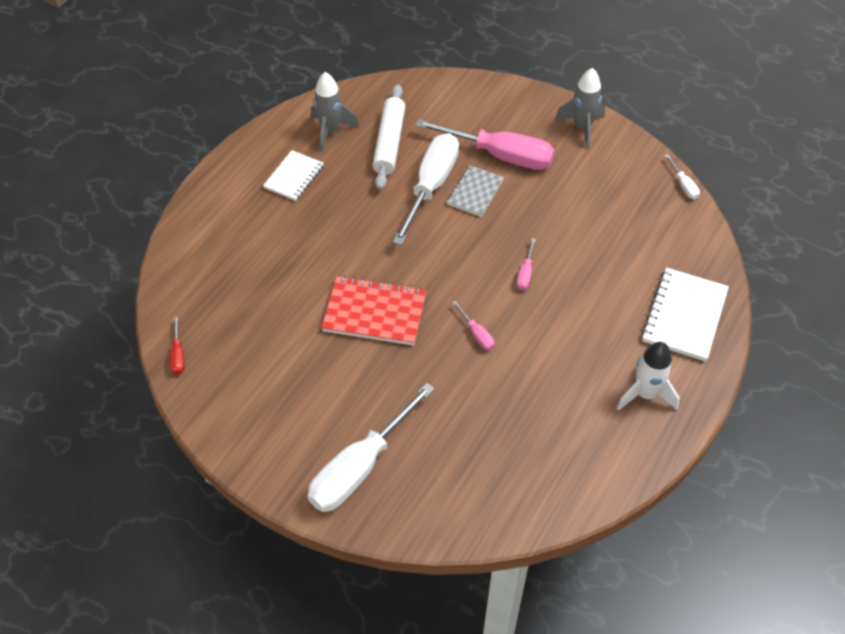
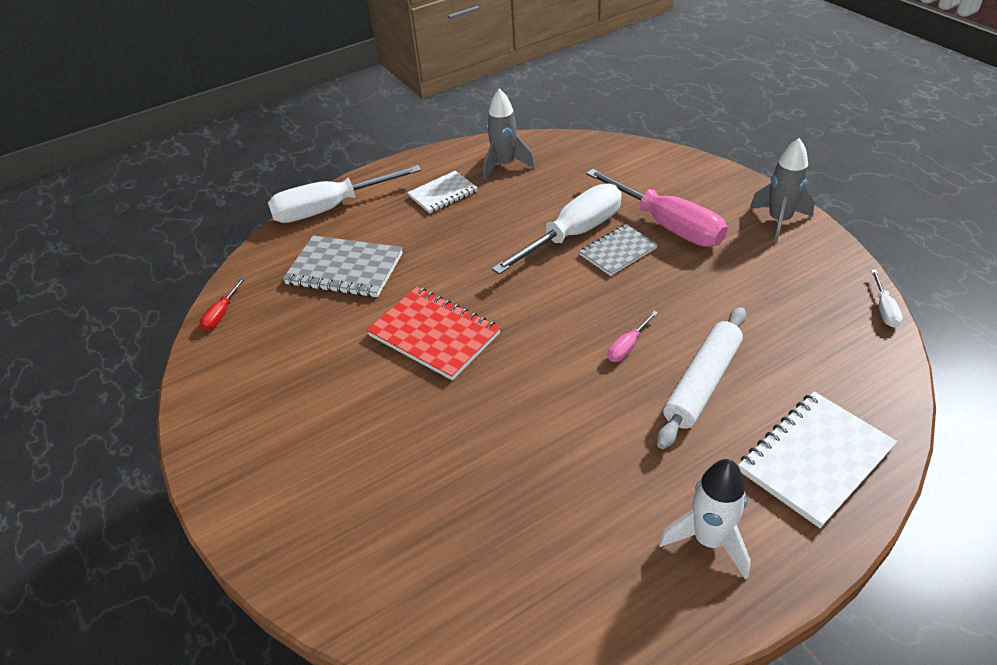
camera: 30 degrees right, 10 degrees down
(257, 278) = (345, 269): none -> grey notebook
(360, 467) = (304, 491): white screwdriver -> white screwdriver (330, 209)
(389, 143) = (555, 187): white rolling pin -> white rolling pin (702, 383)
(477, 334) = (531, 392): pink screwdriver -> none

